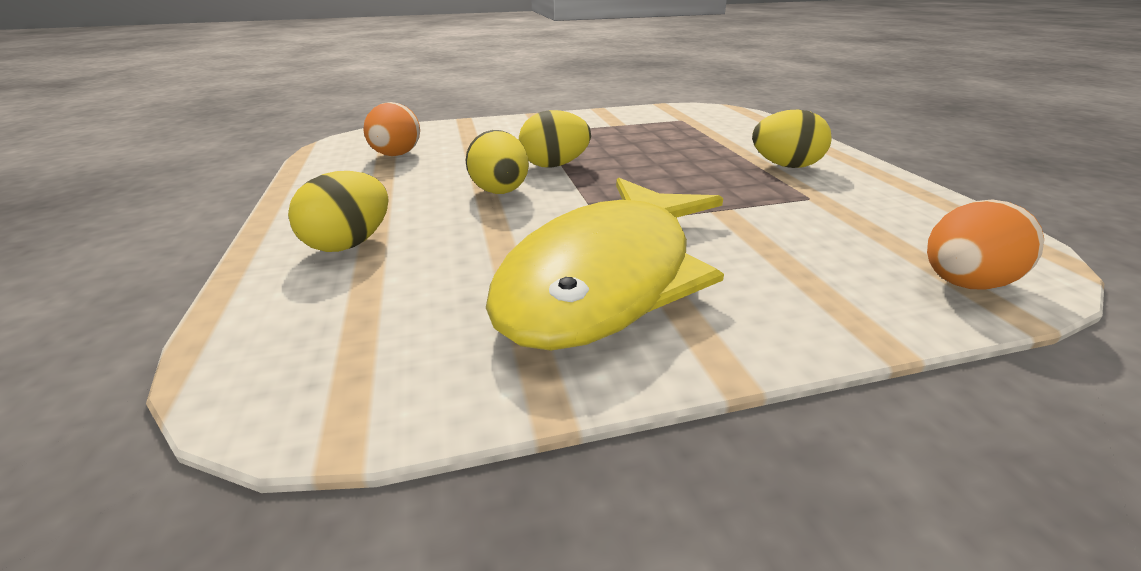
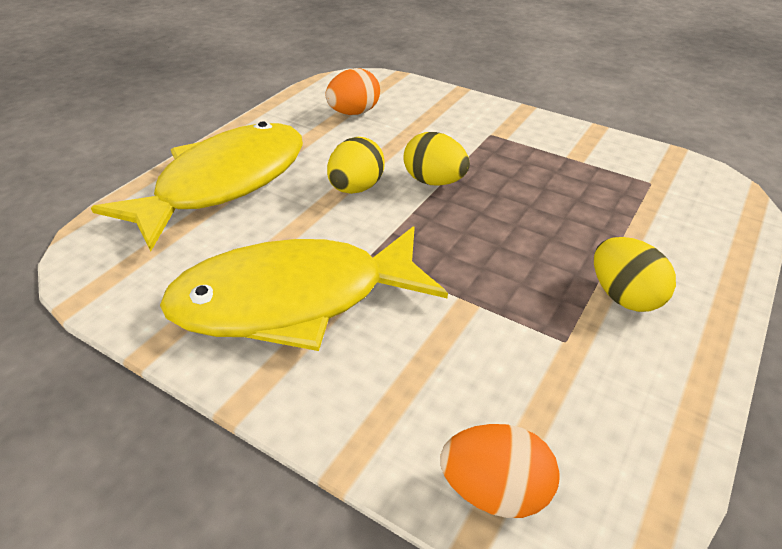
camera: 45 degrees right, 10 degrees up
(350, 243) = (223, 184): yellow egg -> yellow fish

